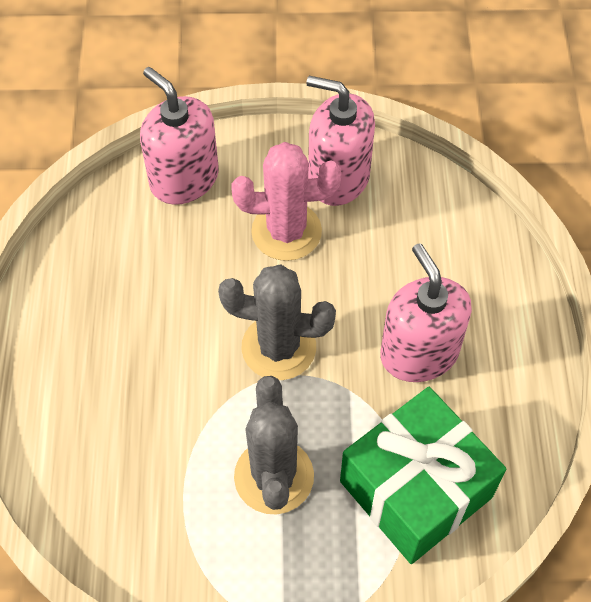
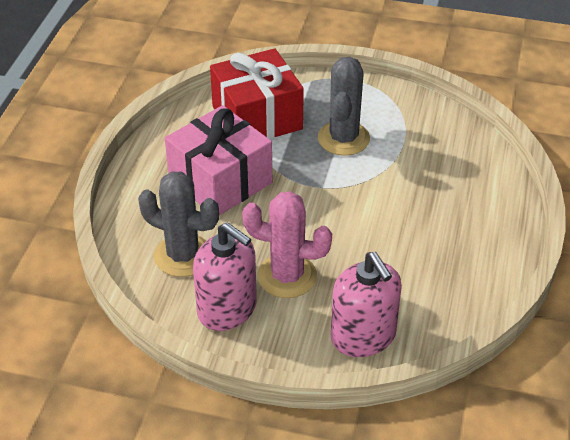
camera: 165 degrees left, 15 degrees down
(278, 347) = (318, 202): grey cactus -> grey cactus (183, 255)
(415, 489) = (257, 118): green gift -> red gift
(419, 353) = (220, 181): pink soap dispenser -> pink gift

